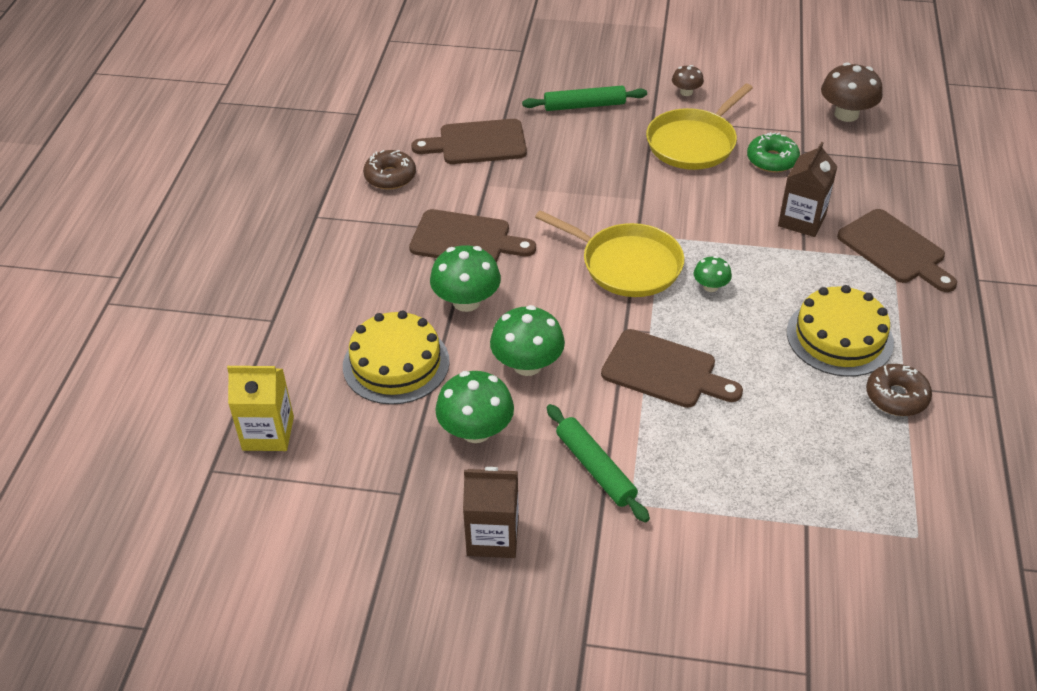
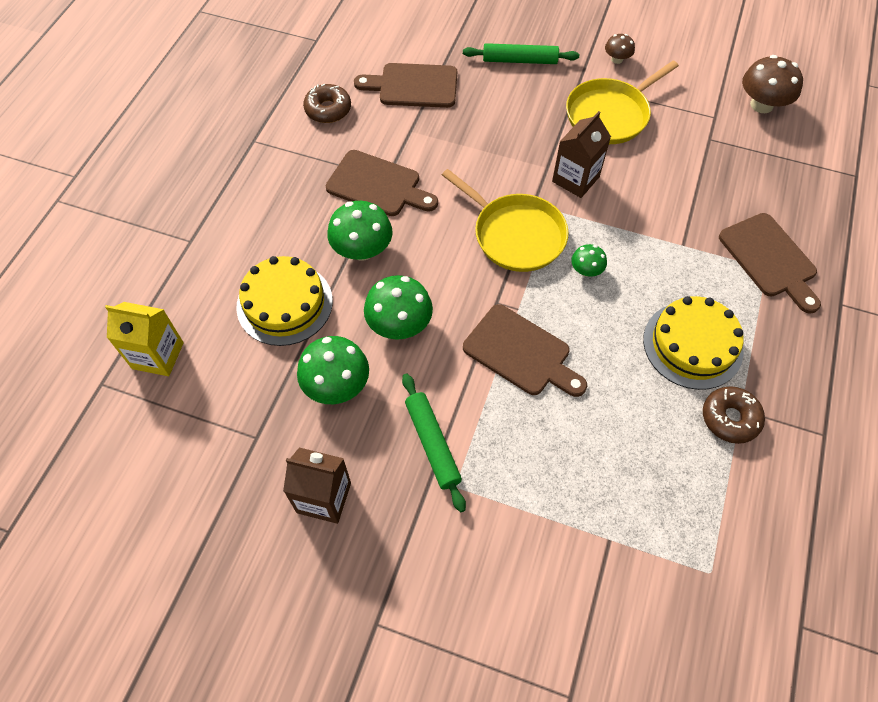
camera: 10 degrees right, 15 degrees up
(772, 160) = (678, 144): green donut -> none
(802, 220) = (689, 213): brown carton -> brown carton (575, 179)

